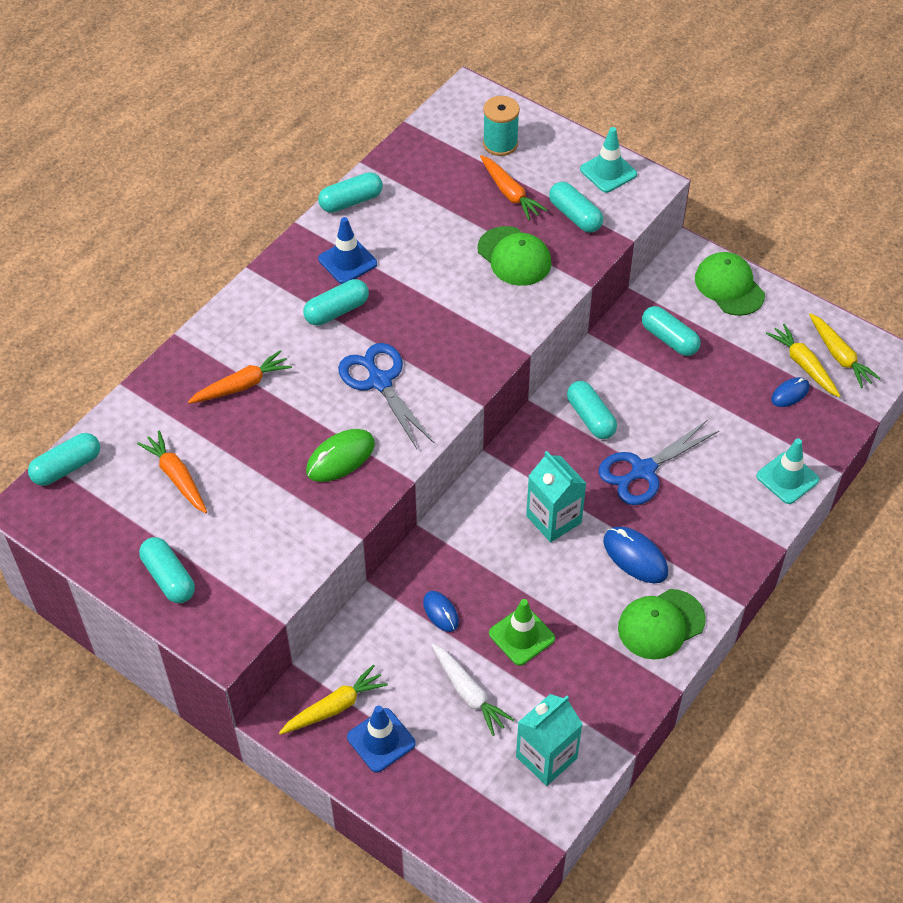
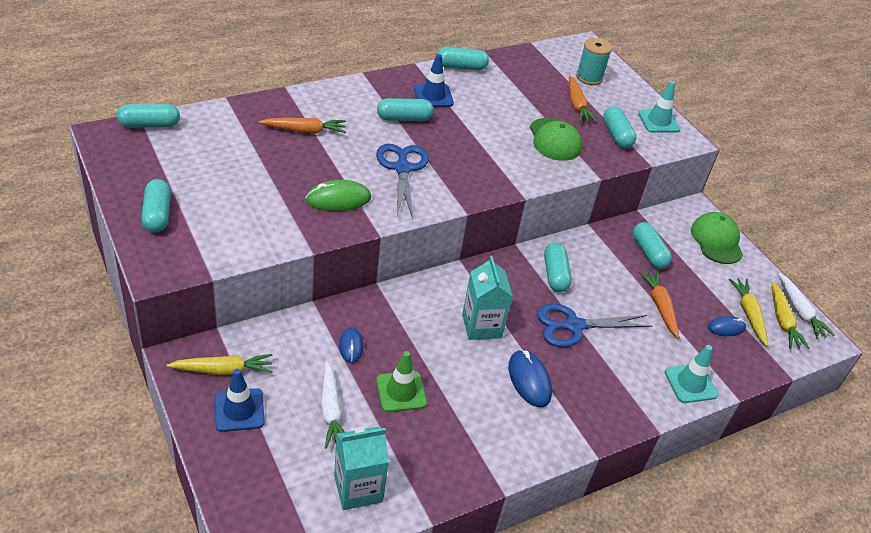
camera: 20 degrees right, 10 degrees down
(176, 477) = (216, 161): orange carrot -> orange carrot (659, 306)
(661, 624) = (519, 437): green cap -> none
(850, 335) = (799, 311): none -> white carrot

